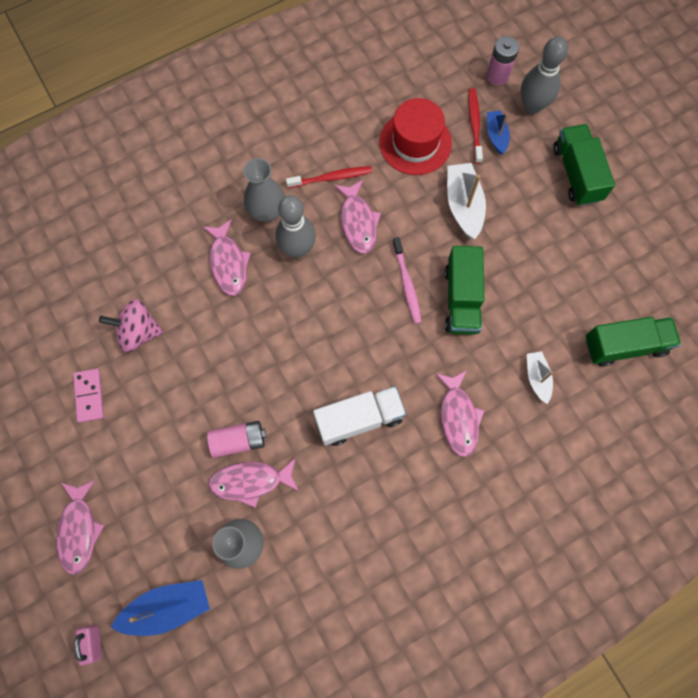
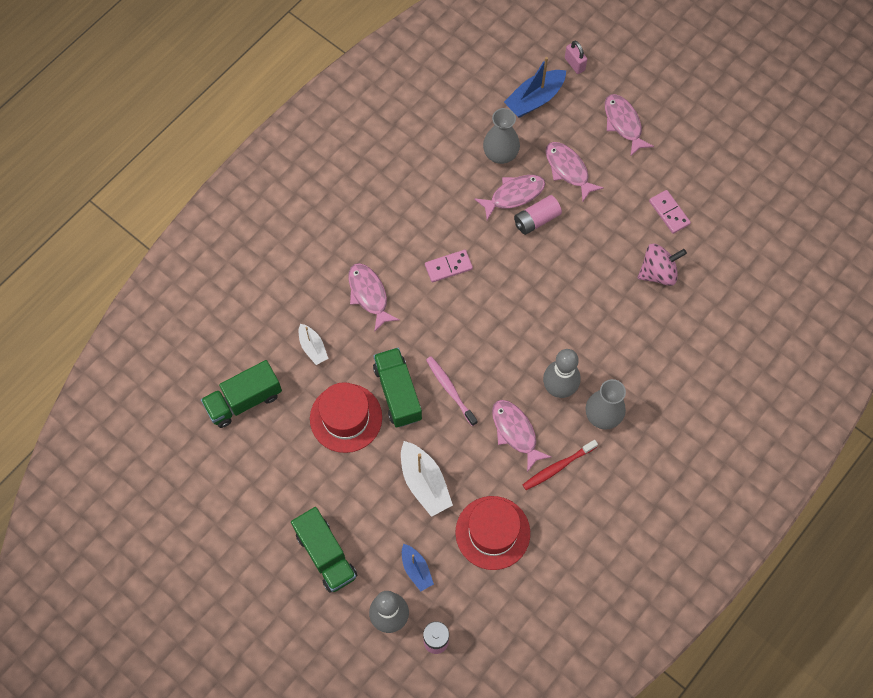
camera: 160 degrees right, 5 degrees down
(228, 263) = (613, 354): pink fish -> pink fish (568, 170)
(359, 419) = (448, 267): white truck -> pink domino
(474, 124) = (441, 574): red toothbrush -> none
(522, 292) = (346, 418): none -> red hat

